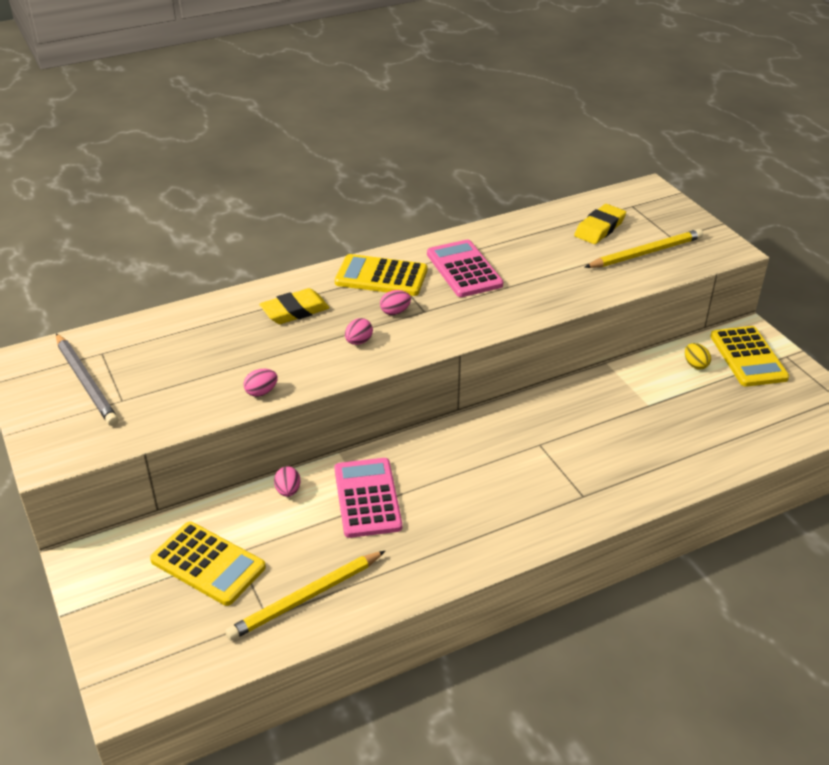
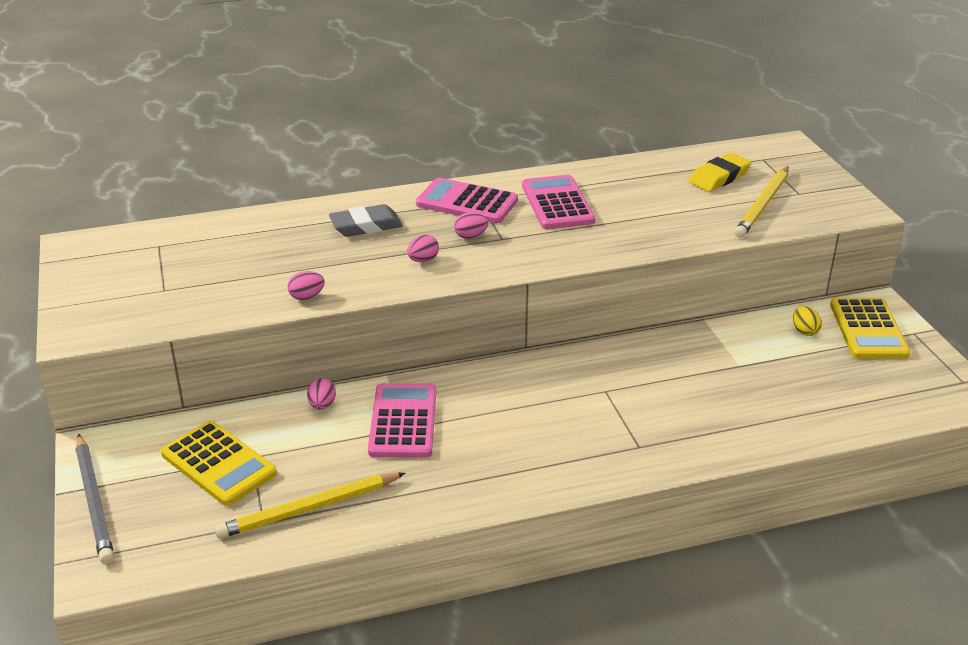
camera: 10 degrees right, 5 degrees down
(86, 382) = (134, 270): grey pencil -> grey pencil (95, 501)
(295, 311) = (366, 226): yellow eraser -> grey eraser
(381, 277) = (466, 202): yellow calculator -> pink calculator
(645, 253) = (763, 205): yellow pencil -> yellow pencil turned 135 degrees clockwise

